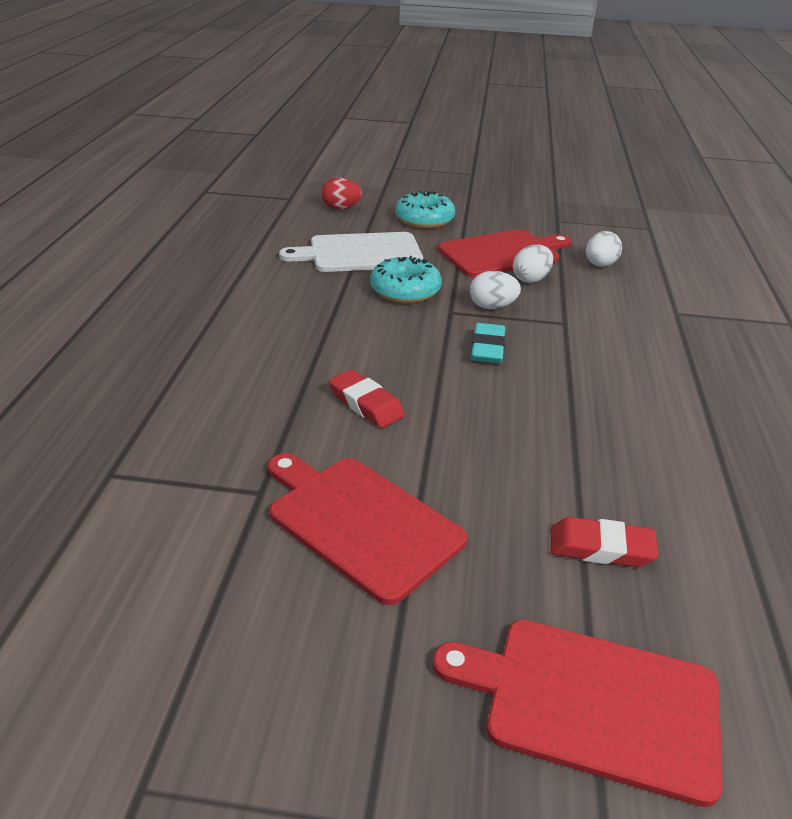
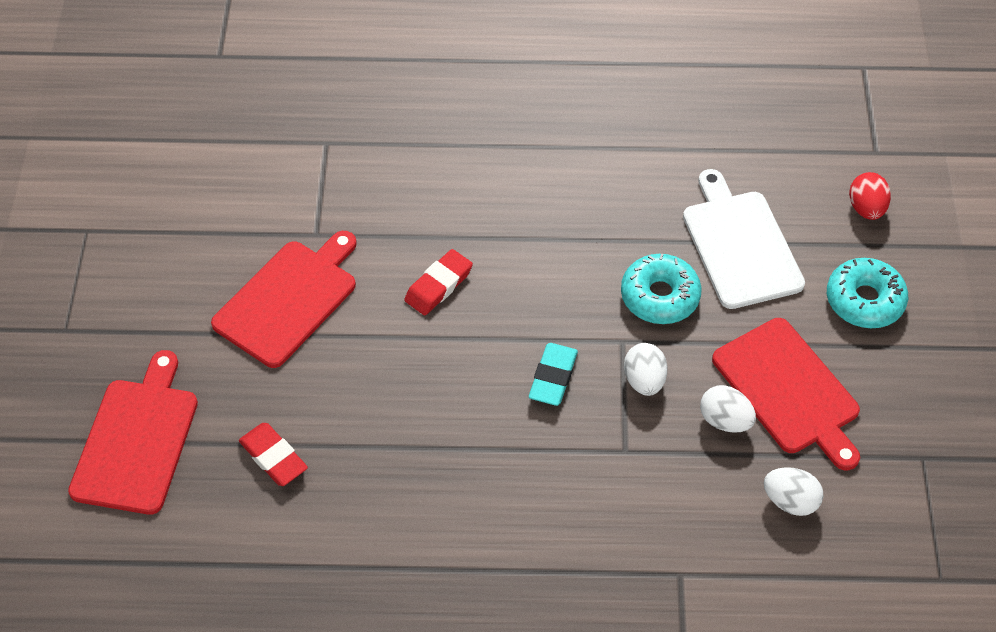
camera: 85 degrees right, 20 degrees up
(487, 348) = (553, 377): turquoise eraser -> turquoise eraser turned 75 degrees counterclockwise
(601, 548) = (273, 457): red eraser -> red eraser turned 45 degrees counterclockwise

